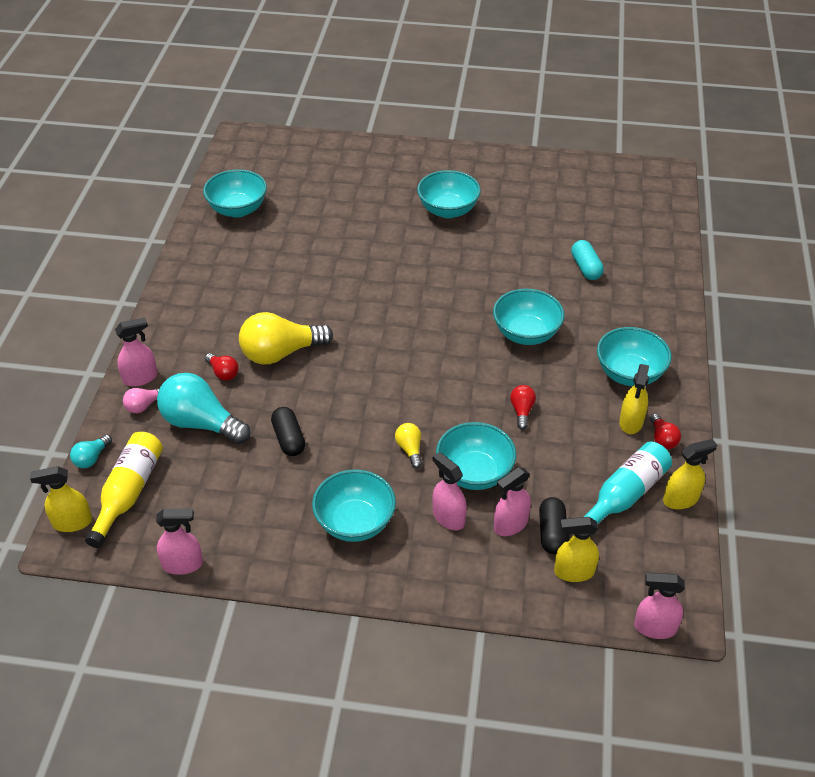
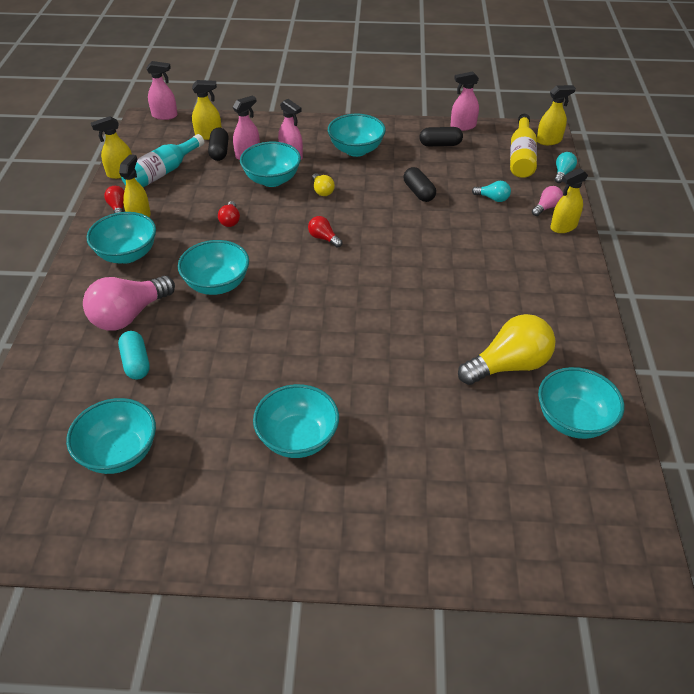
camera: 175 degrees right, 0 degrees up
(140, 378) = (563, 227): pink spray bottle -> yellow spray bottle
(201, 423) = (492, 198): turquoise light bulb -> turquoise light bulb, size x0.47
(223, 373) = (494, 235): red light bulb -> red light bulb (323, 238)
(231, 526) = (440, 144): none -> black capsule
(281, 353) = (449, 253): yellow light bulb -> yellow light bulb (508, 365)
(579, 209) = (119, 453): none -> turquoise bowl
(605, 308) = (129, 315): none -> pink light bulb

